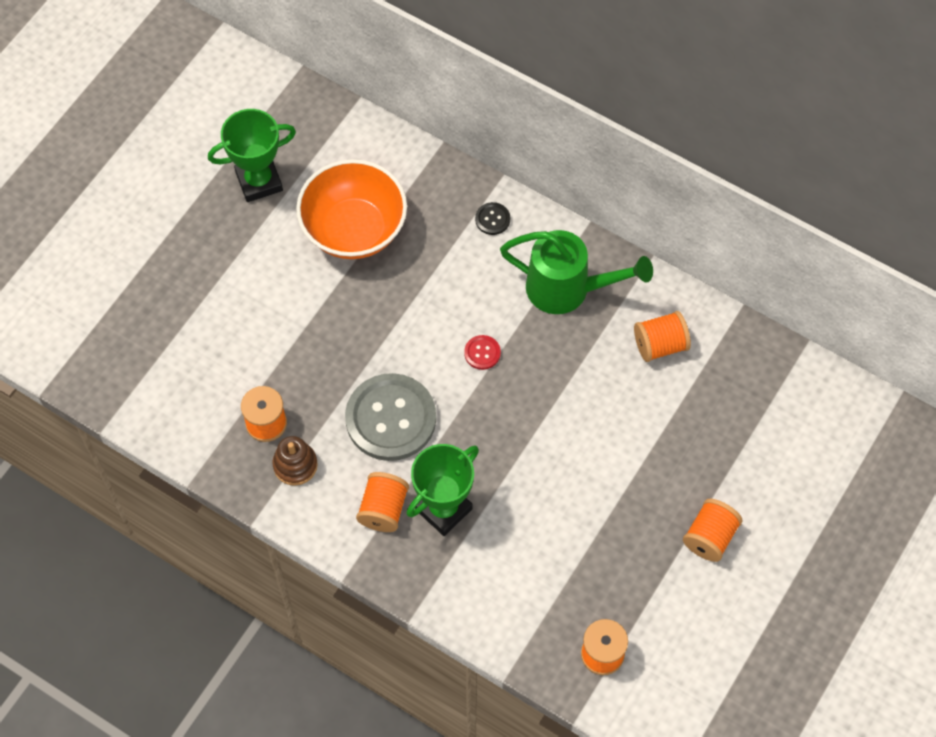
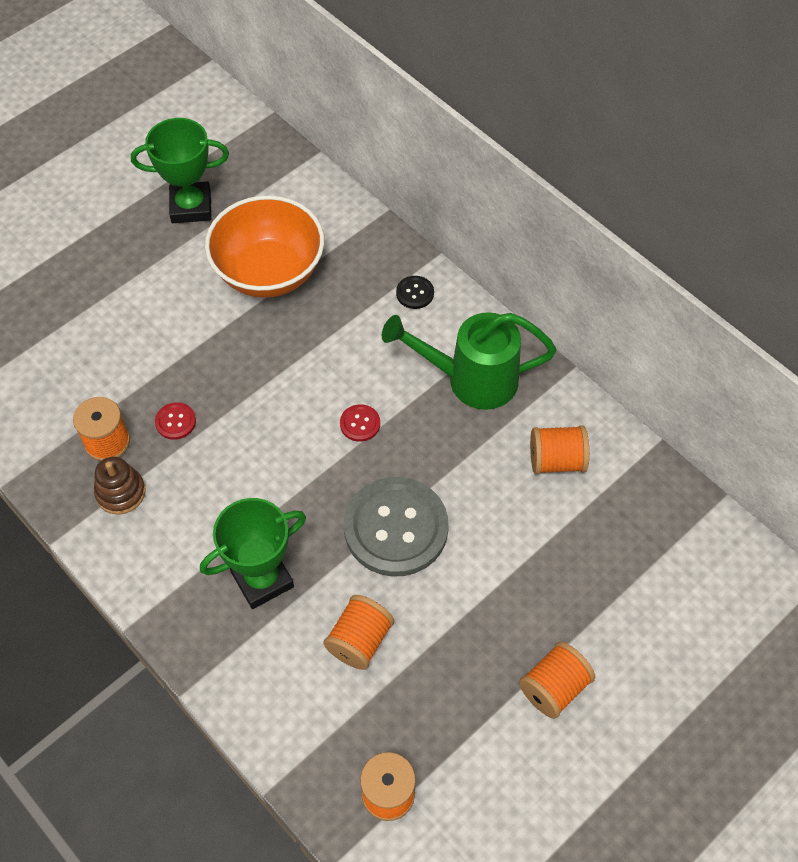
camera: 15 degrees right, 5 degrees down
(320, 390) = (175, 422): none -> red button
(383, 509) = (197, 563): orange spool -> orange spool (359, 640)
(391, 418) = (239, 468): grey button -> grey button (396, 528)
(567, 289) = (472, 379): green watering can -> green watering can turned 150 degrees clockwise

